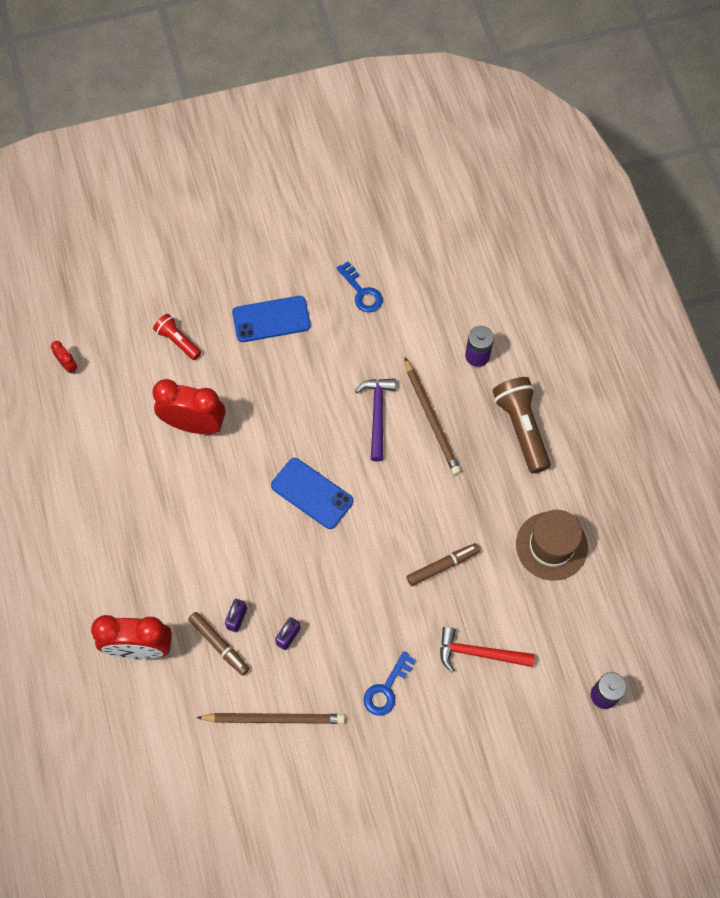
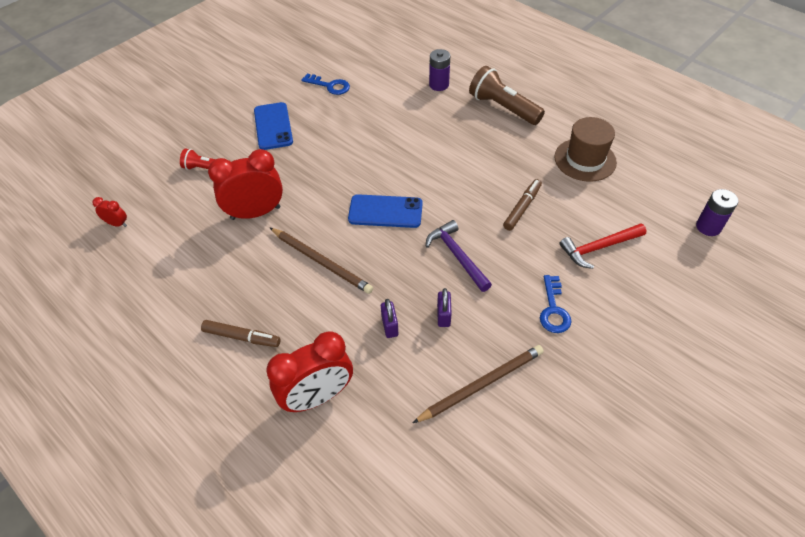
camera: 30 degrees left, 15 degrees down
(219, 645) = (389, 354): brown marker -> brown marker (241, 337)
(271, 319) = (273, 126): blue phone -> blue phone turned 60 degrees counterclockwise
(377, 414) = (396, 144): purple hammer -> purple hammer (457, 256)
(432, 418) = (437, 129): brown pencil -> brown pencil (321, 262)

